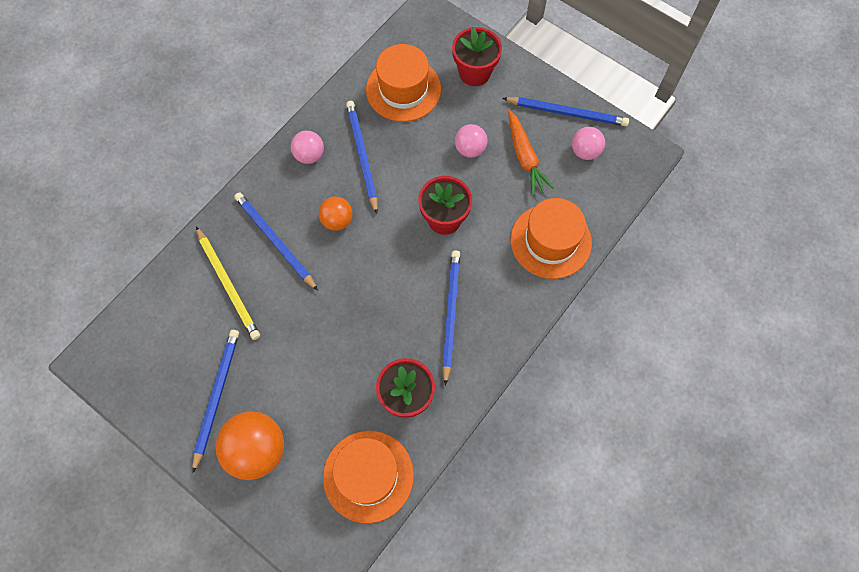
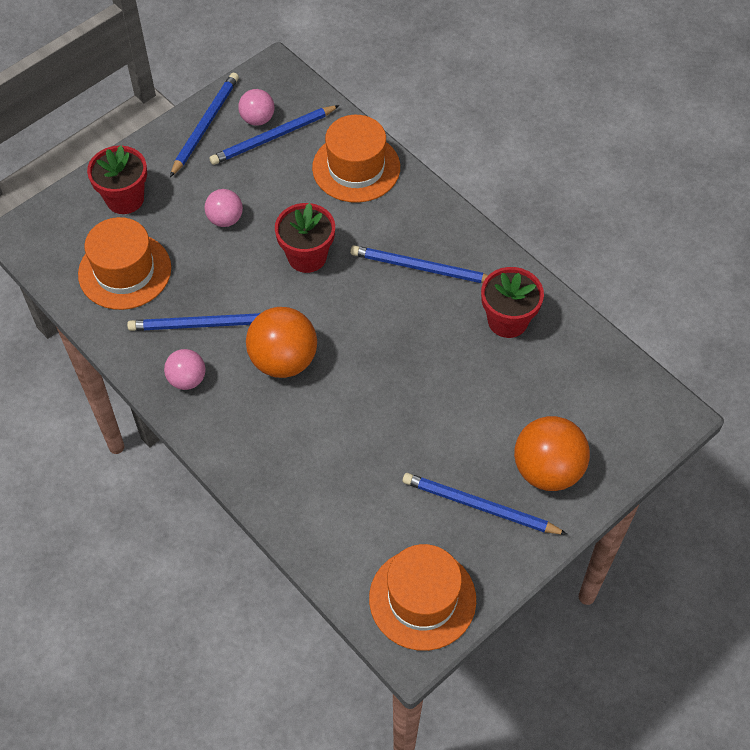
camera: 80 degrees left, 10 degrees down
(228, 285) = (341, 483): yellow pencil -> none
(275, 241) = (295, 428): blue pencil -> blue pencil (273, 137)
(337, 220) = (283, 360): orange ball -> orange ball, size x1.74
(368, 476) = (587, 366): orange hat -> orange hat (422, 599)
(525, 157) = (250, 172): orange carrot -> none

